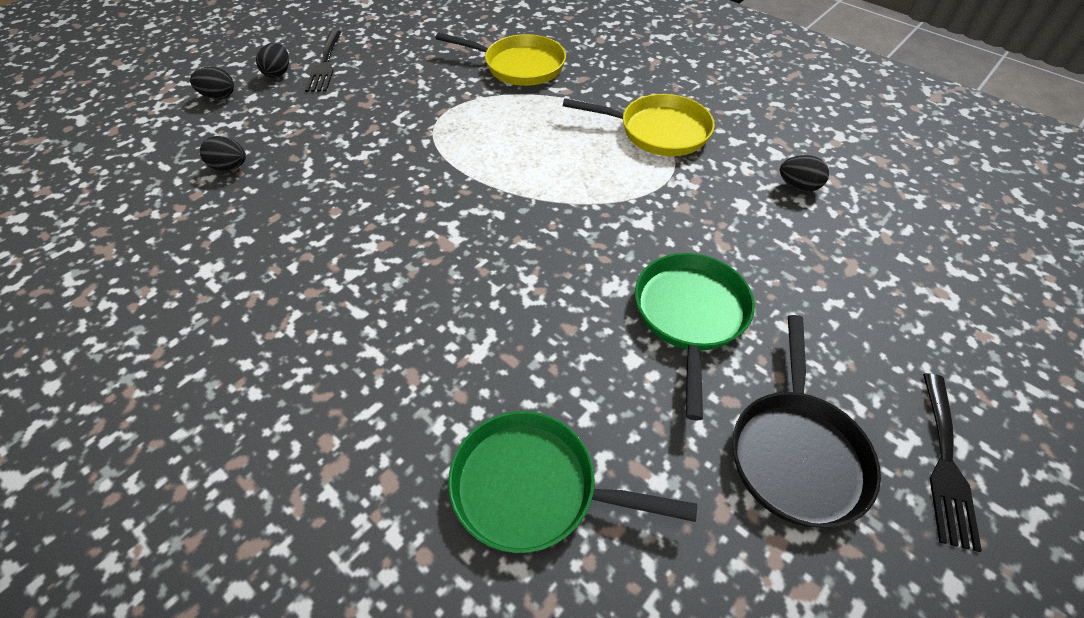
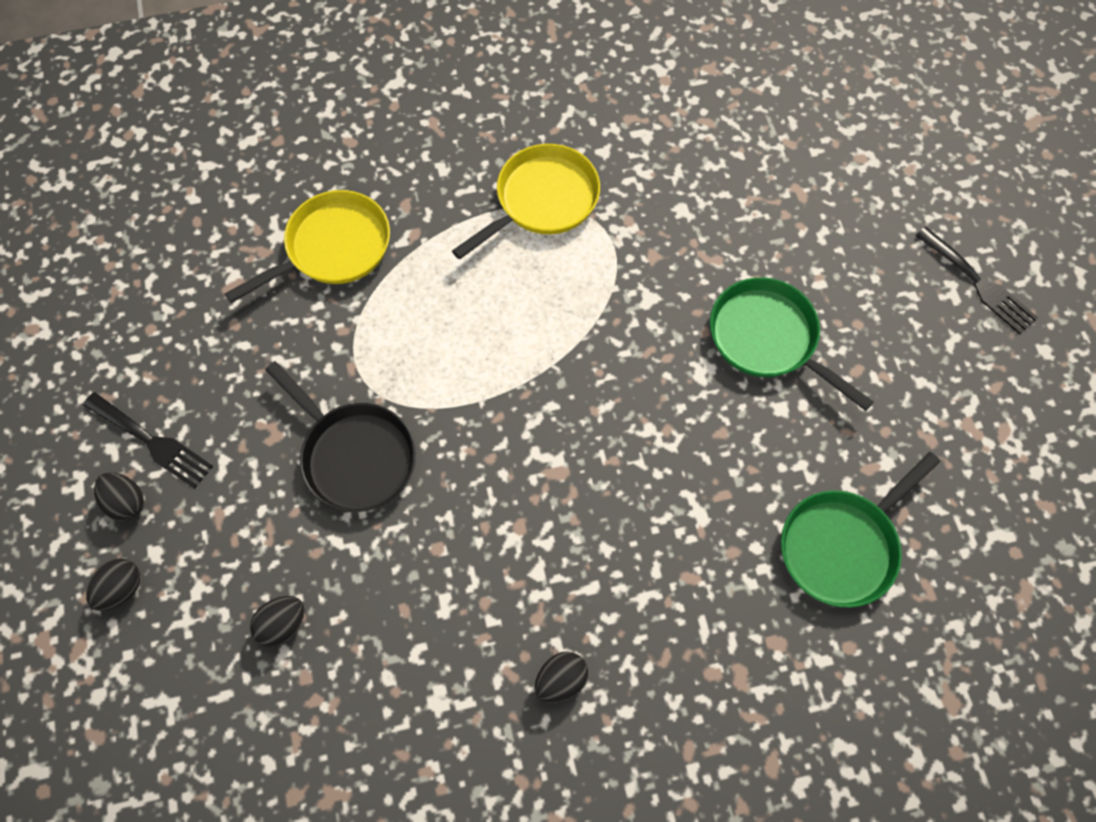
camera: 55 degrees left, 15 degrees up
(796, 453) = (919, 362): black pan -> black pan (354, 456)
(798, 186) = (694, 153): black egg -> black egg (561, 680)

